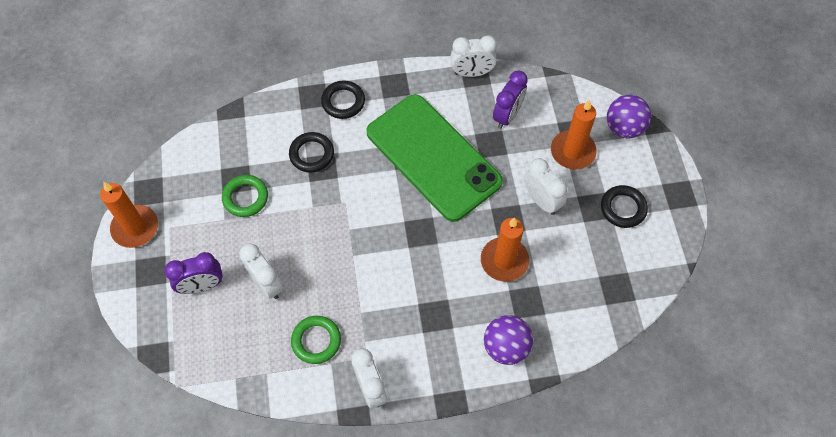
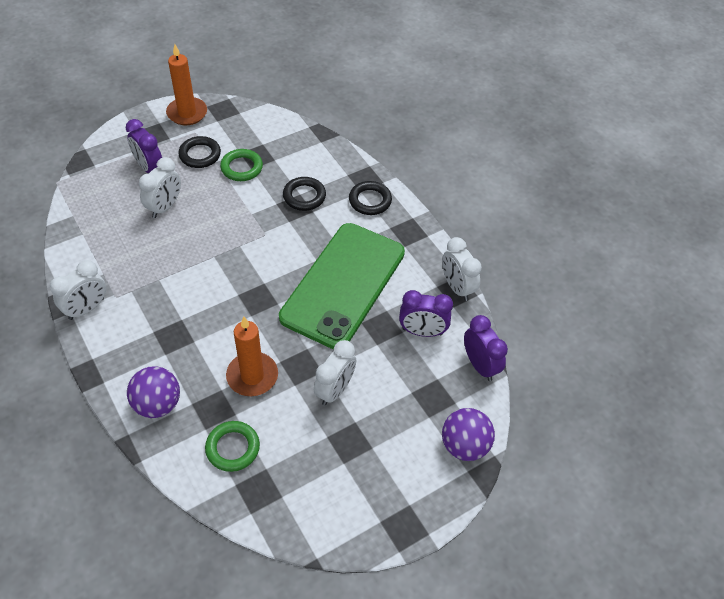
camera: 65 degrees right, 10 degrees down
(316, 341) = (121, 257): green ring -> green ring (233, 448)
(555, 88) = (480, 365): none -> purple clock
(572, 151) = (408, 403): orange candle -> none
(623, 208) = (359, 471): black ring -> black ring (200, 155)

